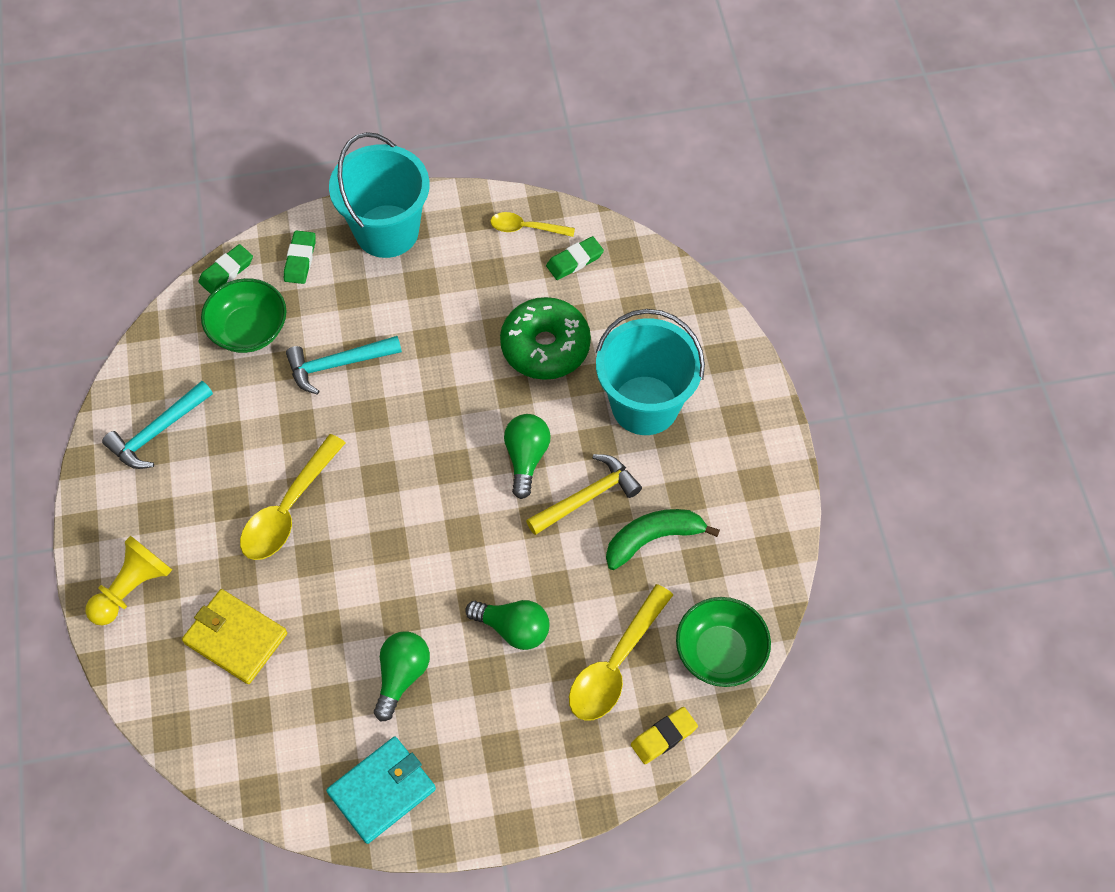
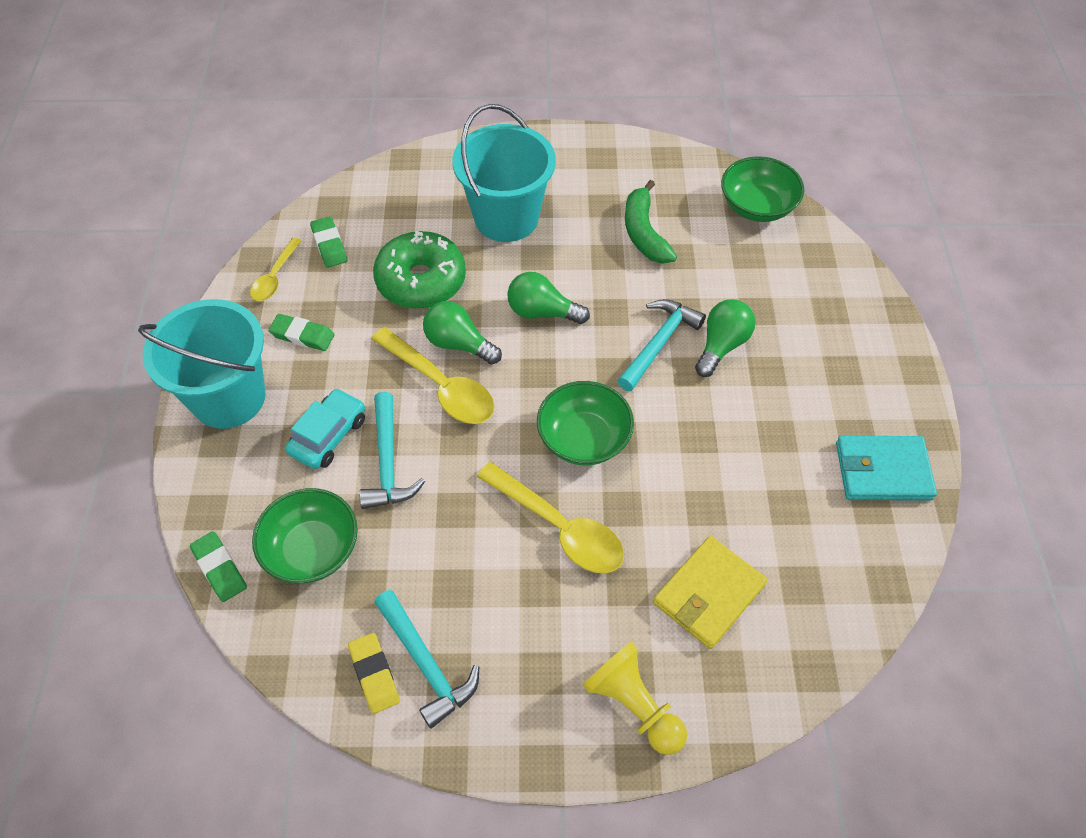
camera: 80 degrees left, 5 degrees down
(300, 259) = (233, 487): green eraser -> green eraser (302, 335)
(359, 314) = (328, 435): none -> turquoise car
(382, 791) = (882, 471): turquoise wallet -> turquoise wallet turned 60 degrees counterclockwise
(383, 516) = (584, 439): none -> green bowl
(401, 676) = (763, 441): green light bulb -> green light bulb (459, 344)
(506, 569) = (659, 343): none -> turquoise hammer
(587, 497) = (593, 272): yellow hammer -> none
(615, 665) = (763, 276): yellow spoon -> yellow spoon (441, 386)
(664, 737) = (832, 254): yellow eraser -> yellow eraser (374, 674)

